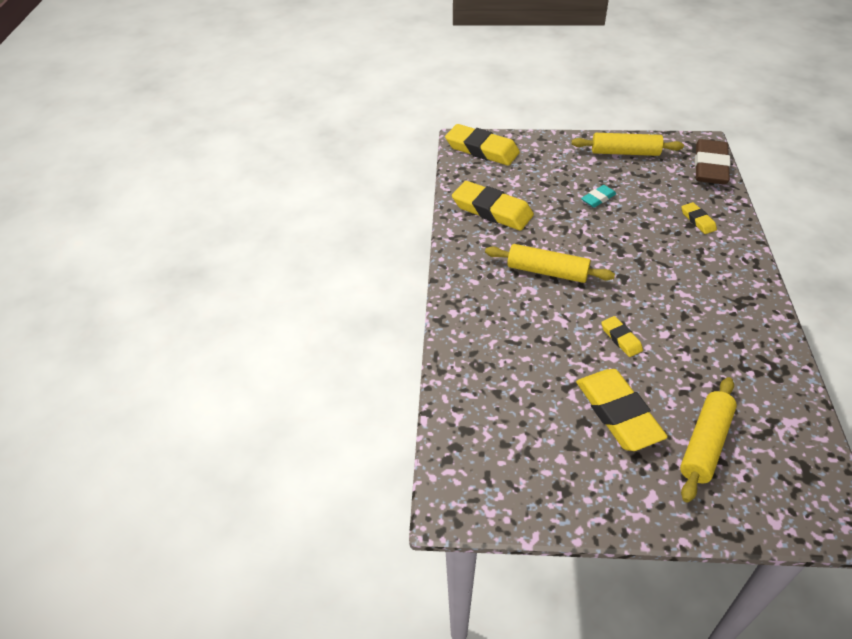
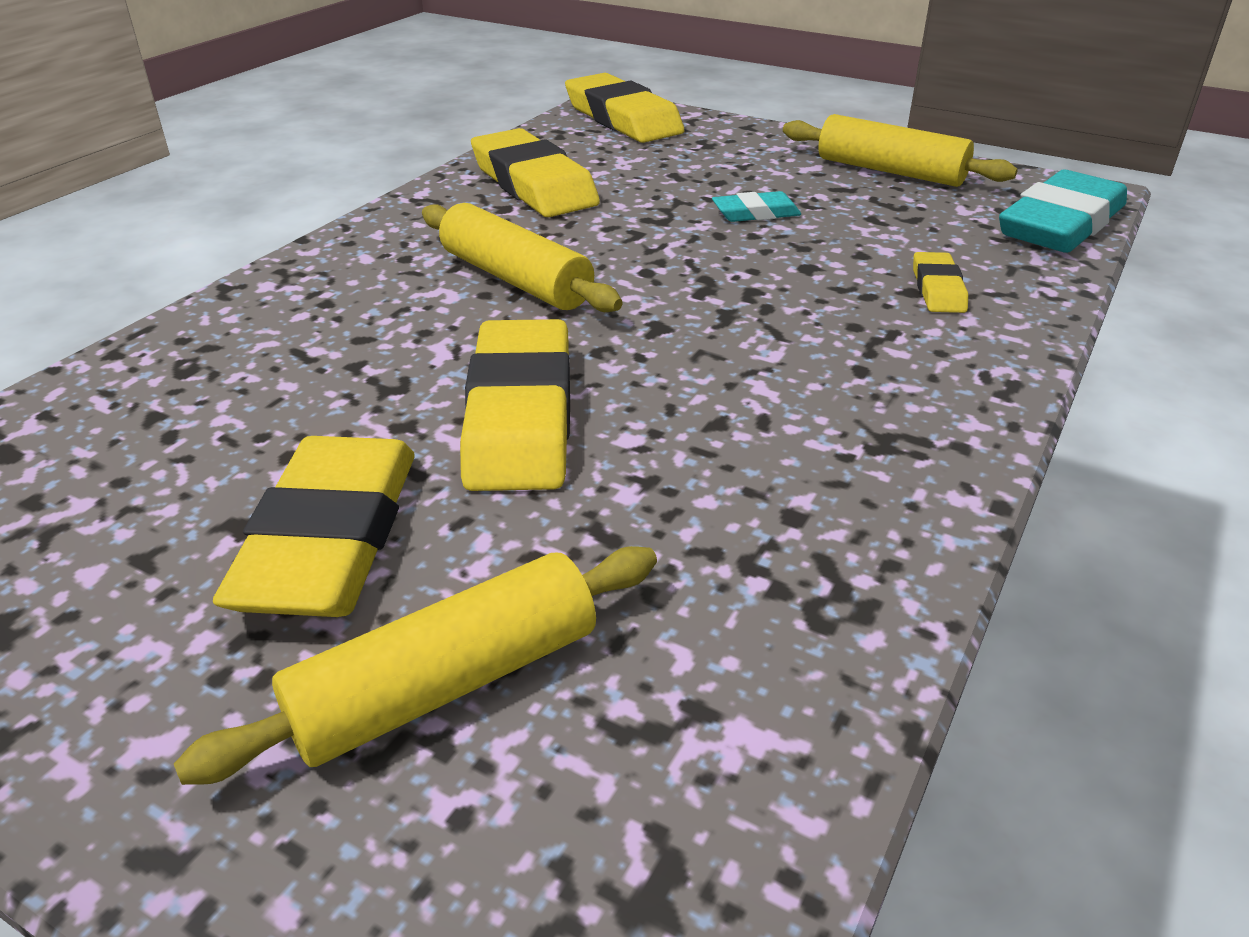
camera: 25 degrees right, 10 degrees down
(621, 338) = (520, 415): yellow eraser -> yellow eraser, size x2.03
(710, 166) = (1060, 224): brown eraser -> turquoise eraser

